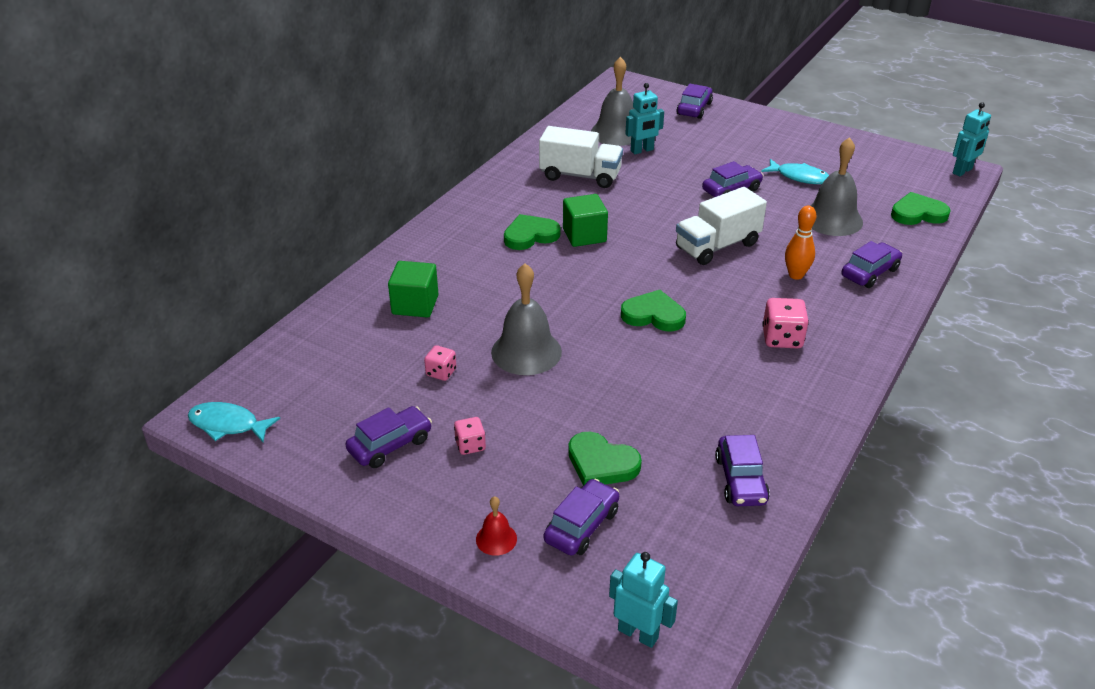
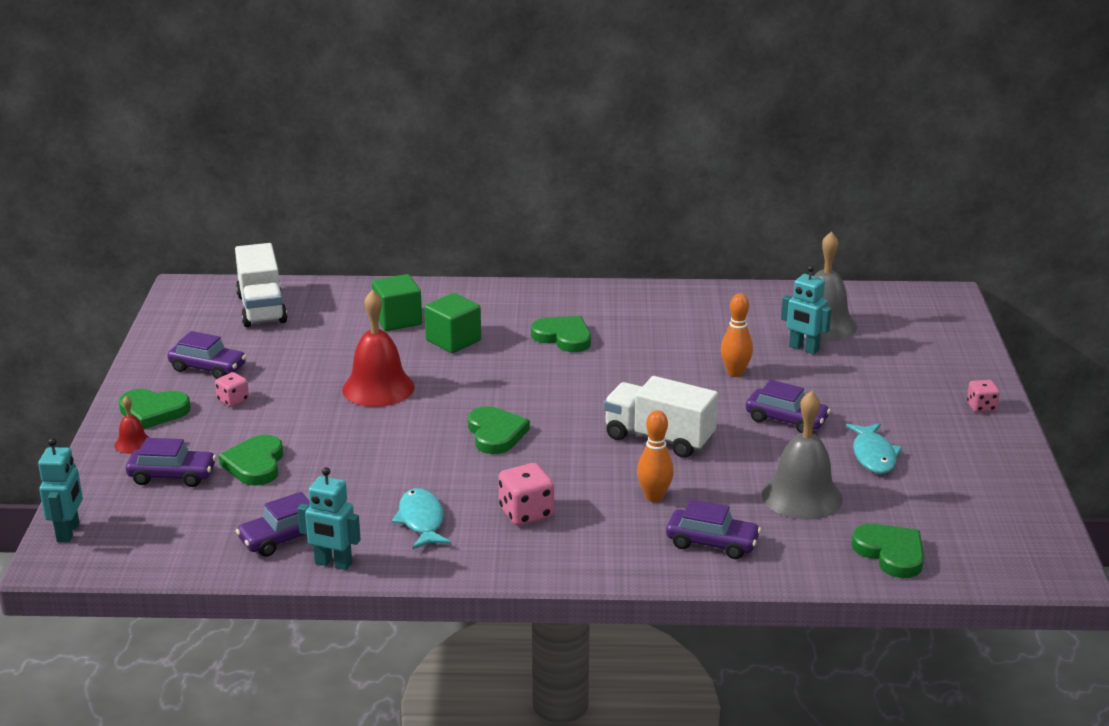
camera: 60 degrees right, 10 degrees down
(228, 425) = (182, 301): turquoise fish -> turquoise fish (421, 521)
(441, 372) = (315, 360): pink dice -> pink dice (981, 407)
(443, 507) = (153, 411): none -> green heart
(526, 352) = (378, 388): grey bell -> red bell
(580, 176) = (705, 330): white truck -> white truck (261, 309)
(584, 235) = (595, 363): green cube -> green cube (453, 340)
(652, 186) = (735, 373): none -> orange bowling pin
(694, 109) = (946, 354): purple car -> none
(962, 171) = (1051, 570): turquoise robot -> turquoise robot (333, 563)

